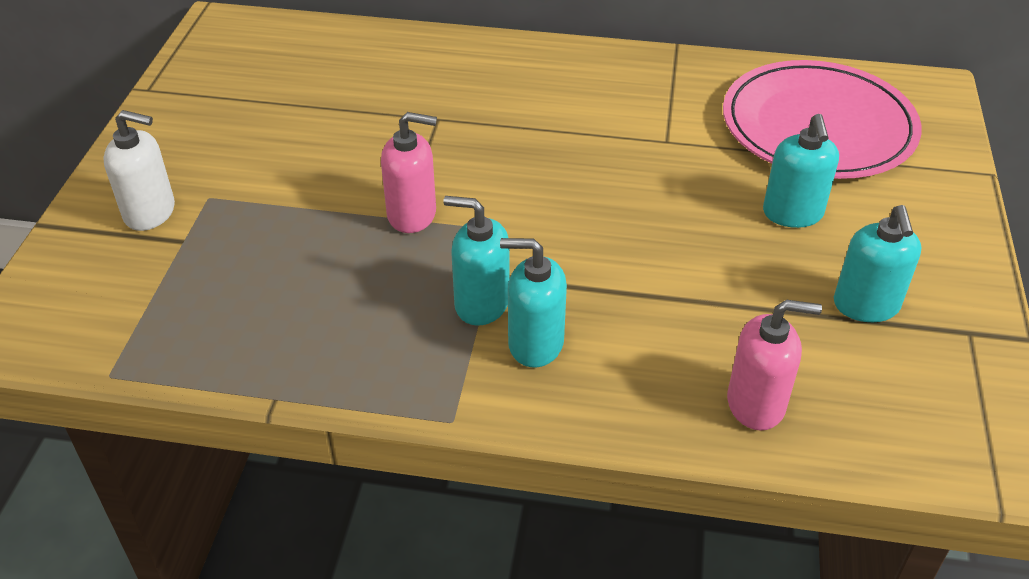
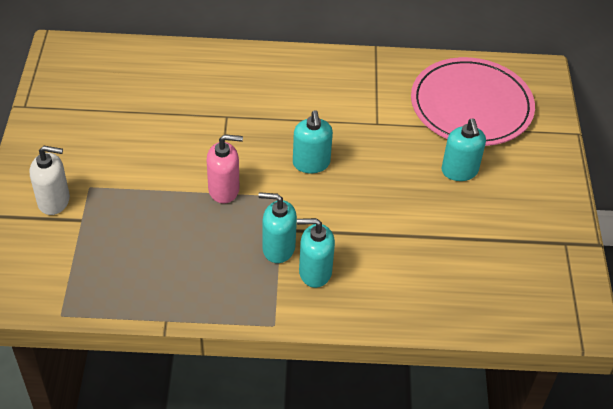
camera: 10 degrees left, 5 degrees up
(756, 404) = (447, 299): pink soap dispenser -> none
(866, 305) = (506, 230): turquoise soap dispenser -> turquoise soap dispenser (311, 163)

